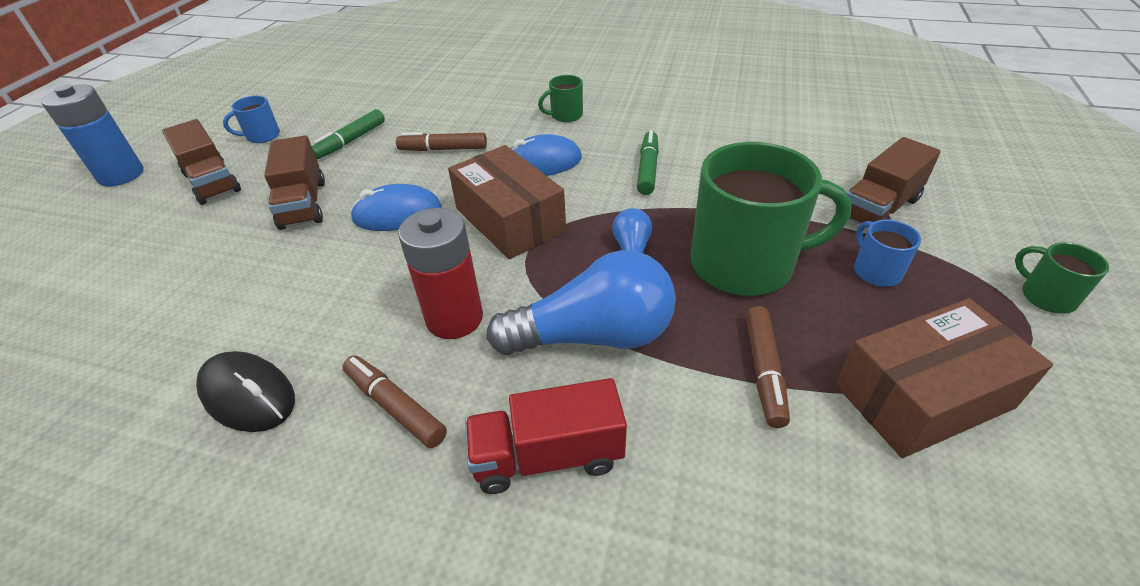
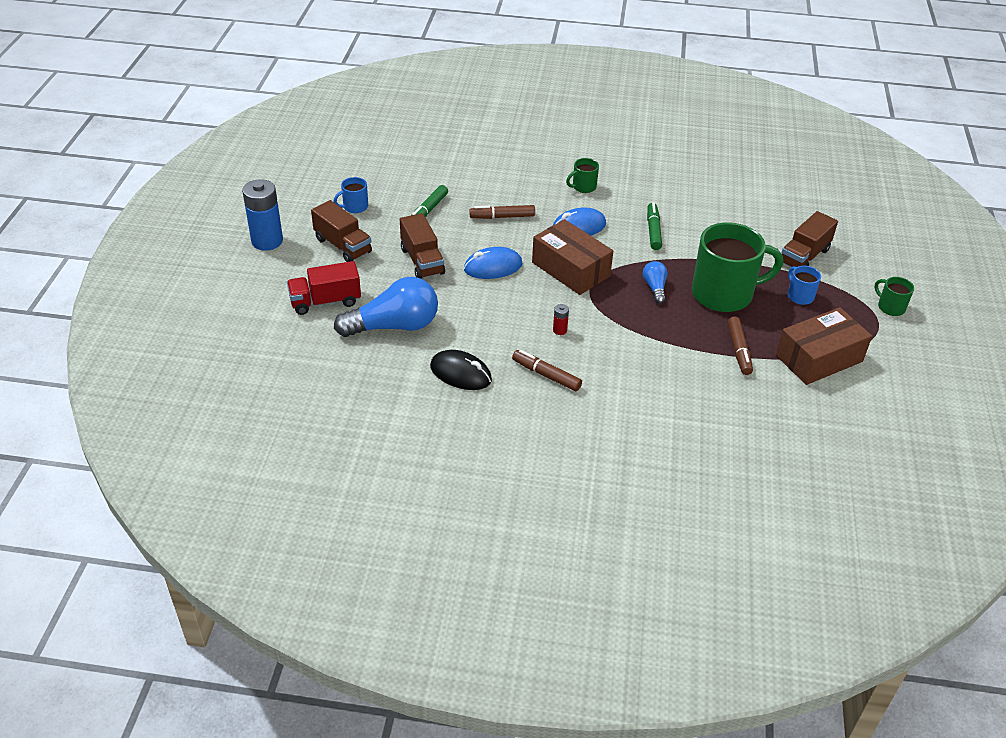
camera: 10 degrees left, 0 degrees up
(454, 318) = (559, 330): red battery -> red battery, size x0.42
(547, 456) = (635, 392): red truck -> red truck (325, 301)
(593, 336) = (643, 336): blue light bulb -> blue light bulb (394, 326)

